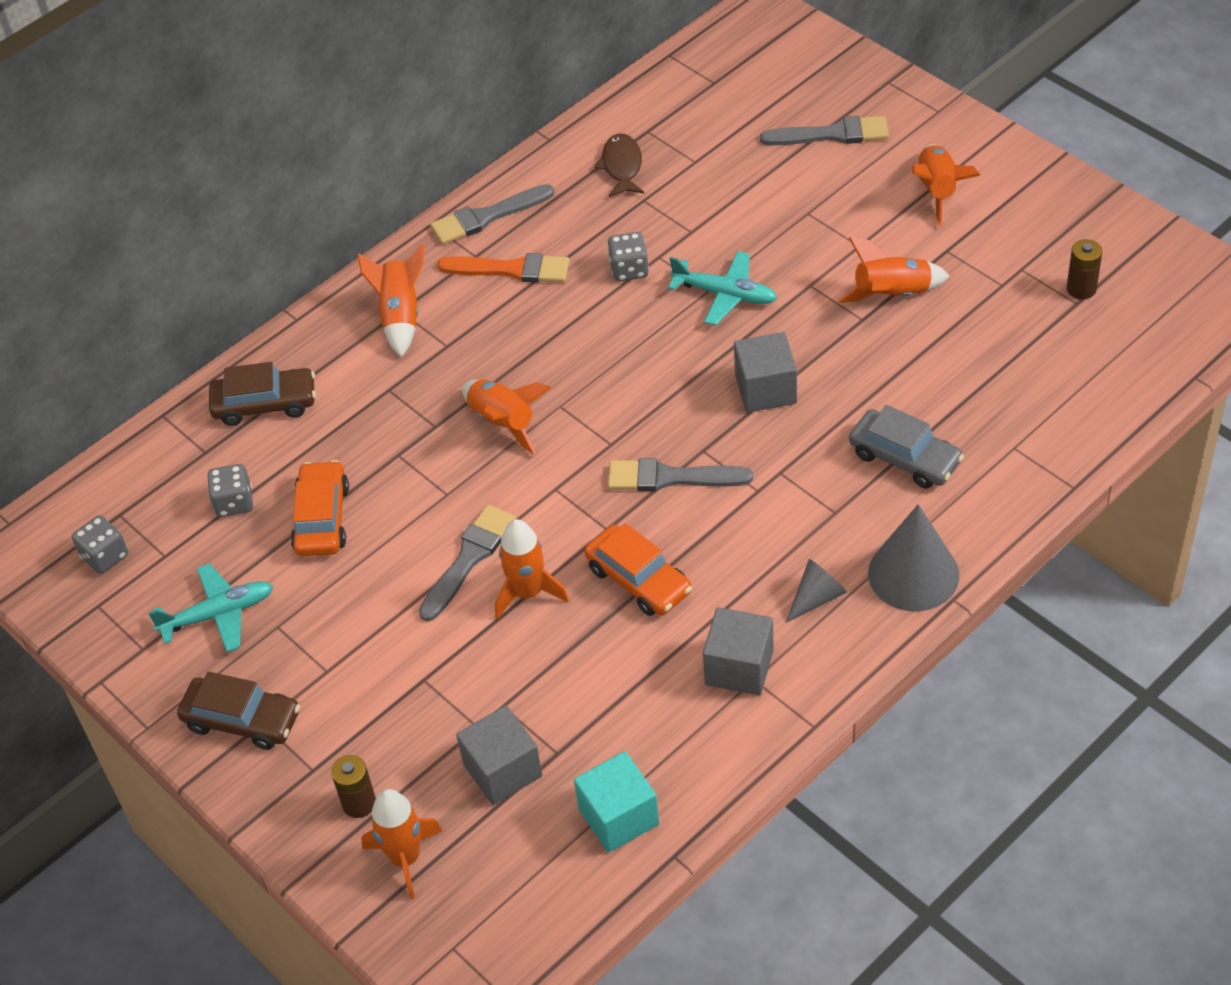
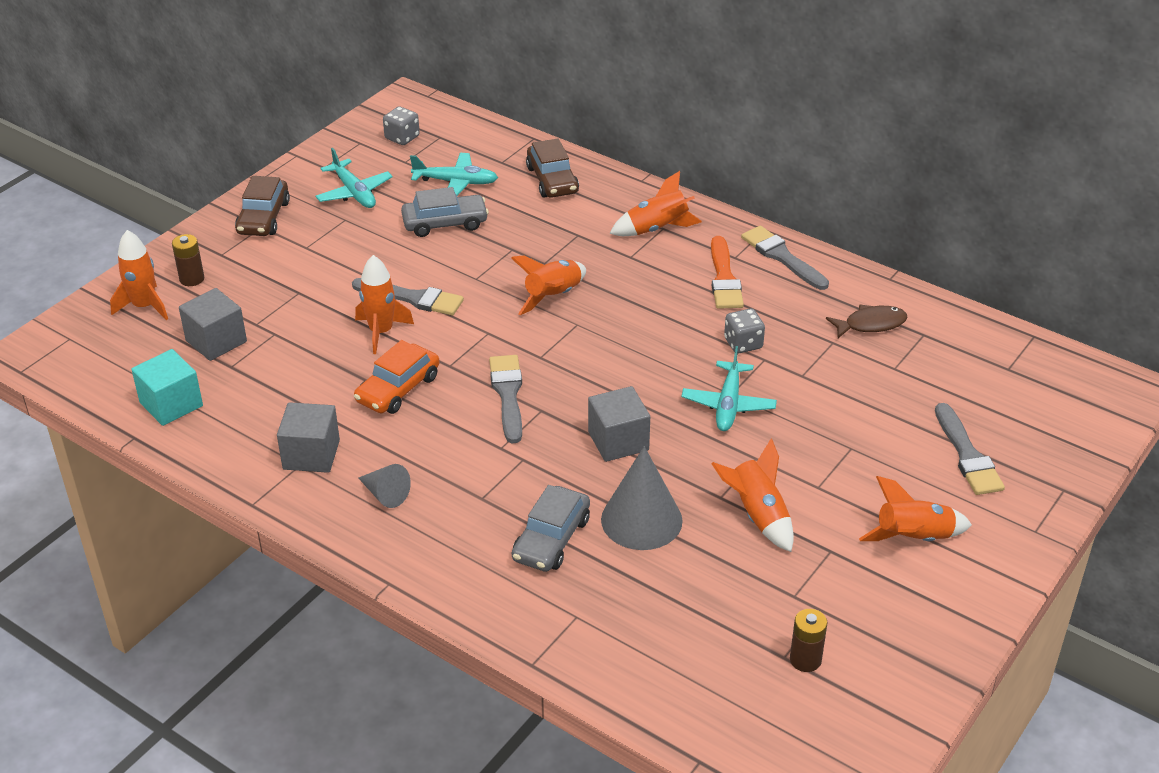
camera: 75 degrees right, 10 degrees down
(234, 502) = (455, 182): grey dice -> turquoise plane
(322, 518) = (445, 223): orange car -> grey car
(913, 574) = (415, 554): grey cone -> grey cone (641, 520)

